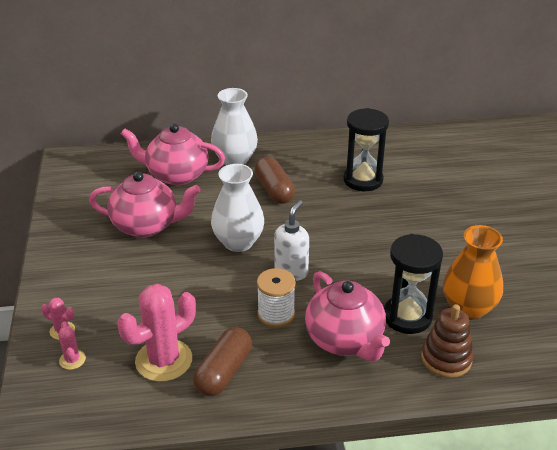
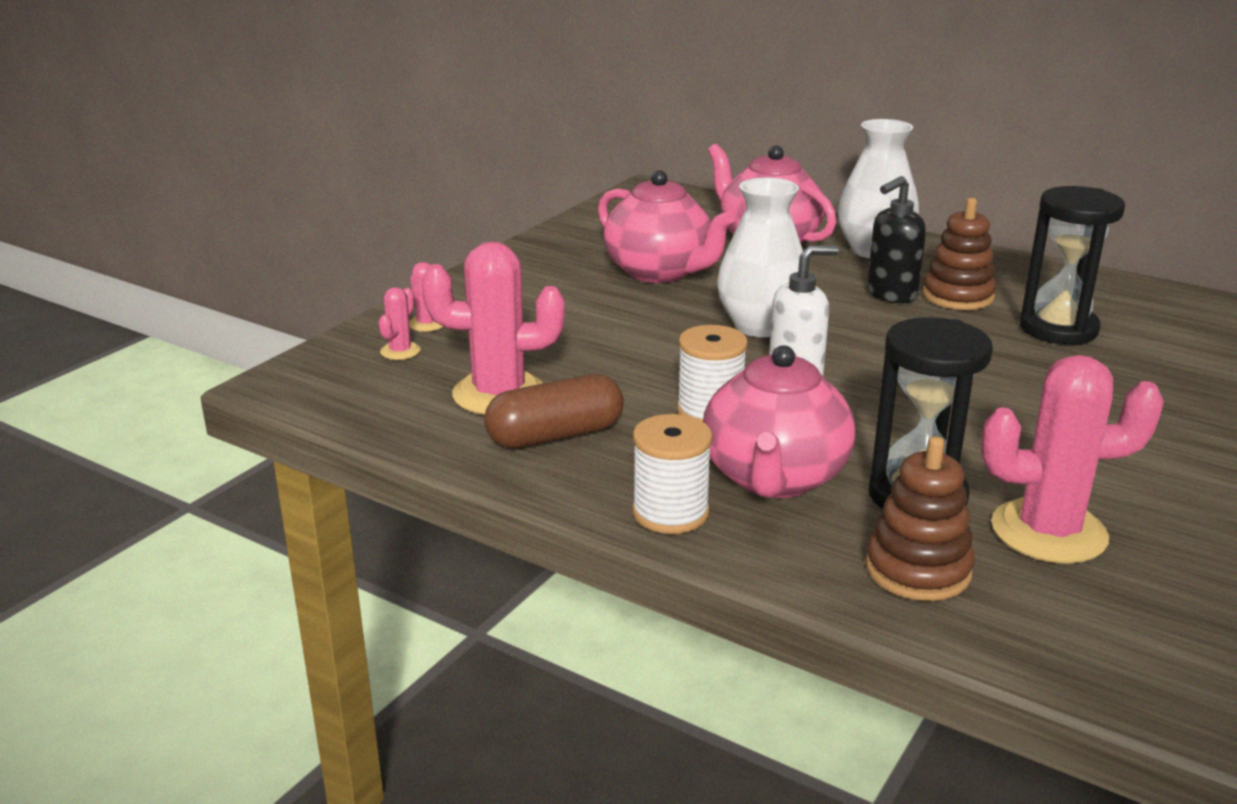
camera: 40 degrees right, 10 degrees down
(274, 190) = (891, 295): brown capsule -> black soap dispenser
(303, 177) = (957, 296): none -> brown stacking toy
(326, 388) = (670, 513): none -> white spool
(468, 308) = (1048, 532): orange vase -> pink cactus

